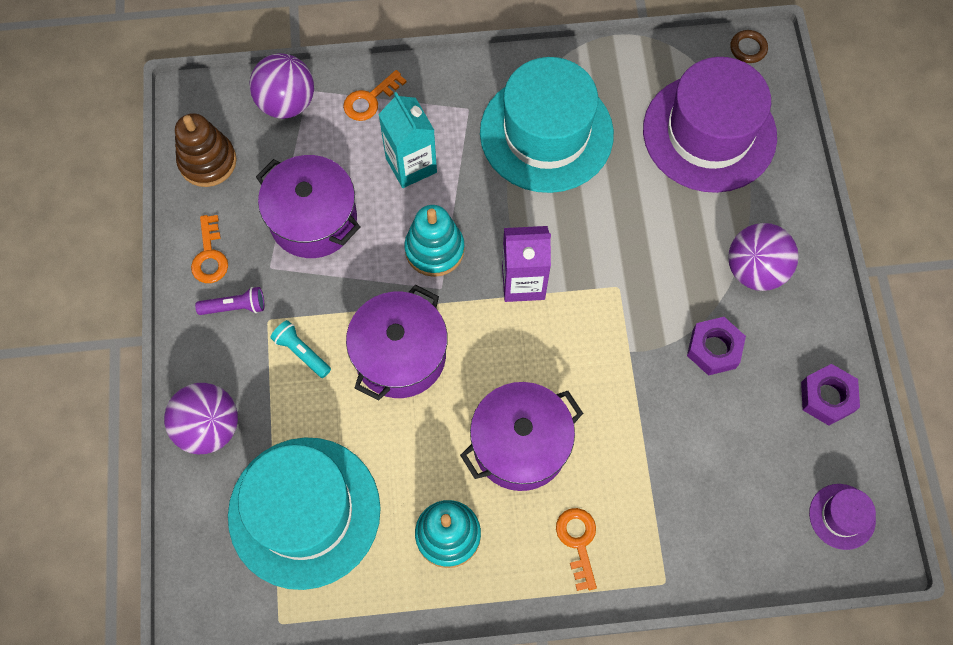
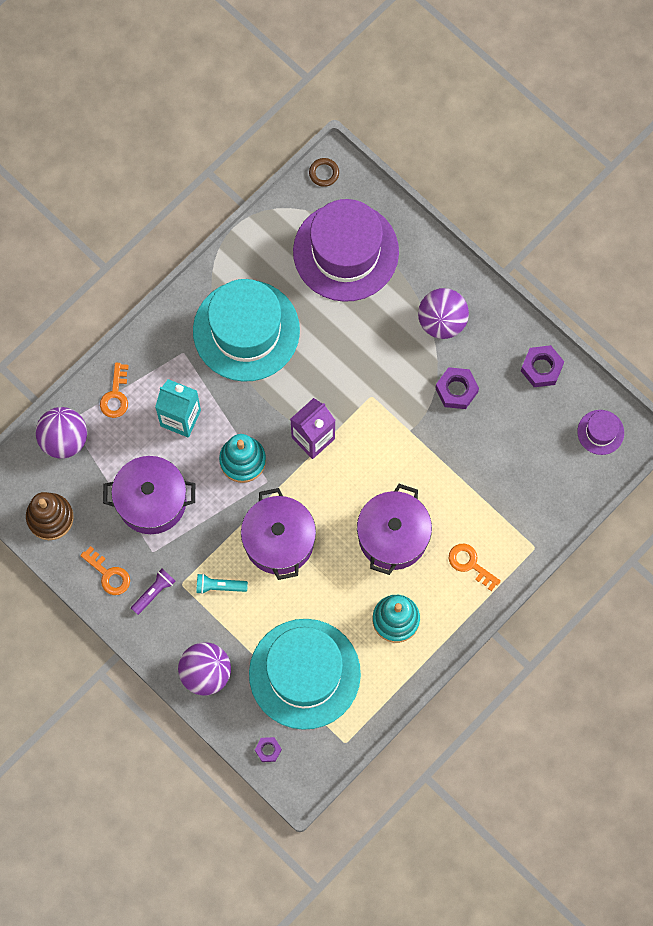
camera: 40 degrees left, 5 degrees up
(196, 561) = (268, 750): none -> purple nut

